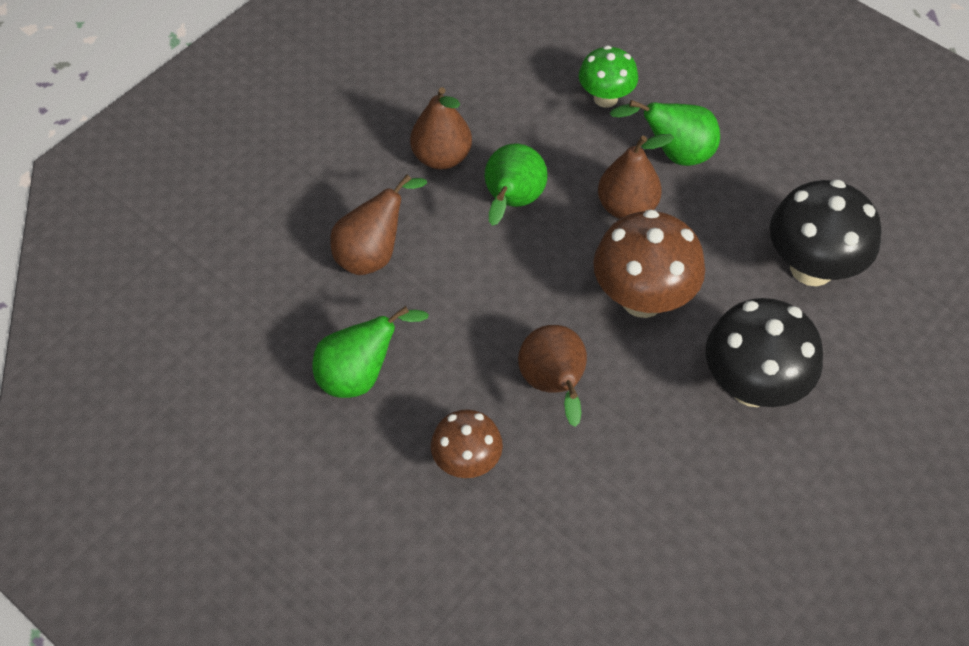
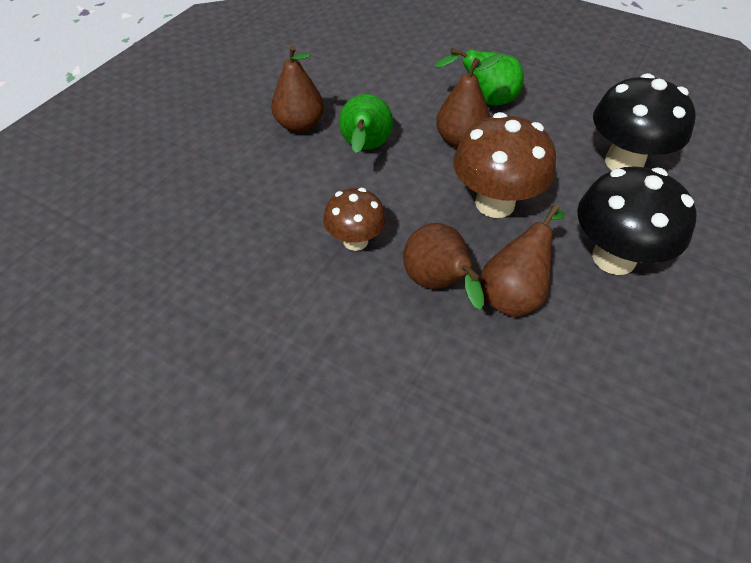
camera: 10 degrees left, 5 degrees down
(360, 375) = (254, 302): green pear -> none
(373, 253) = (252, 201): brown pear -> brown pear (514, 293)
(467, 462) = (372, 366): brown mushroom -> brown mushroom (355, 241)
(605, 98) = (421, 73): green mushroom -> none

